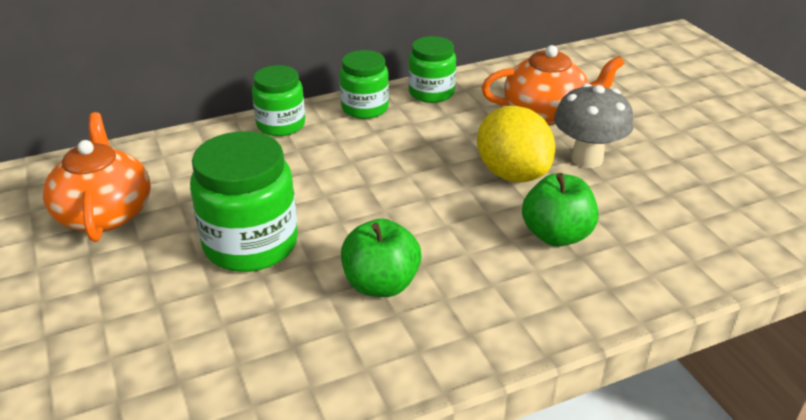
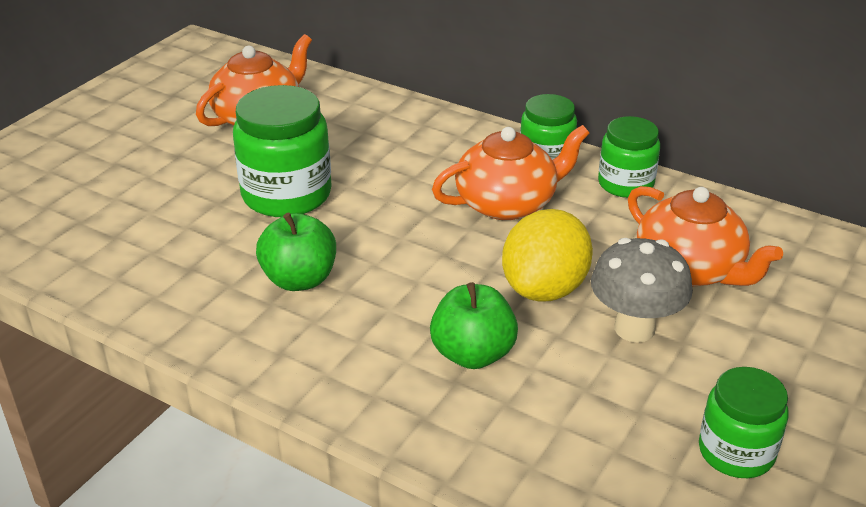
camera: 55 degrees right, 0 degrees up
(281, 125) = (462, 131): green jar -> green jar (736, 452)
(397, 145) = (507, 203): none -> orange teapot

